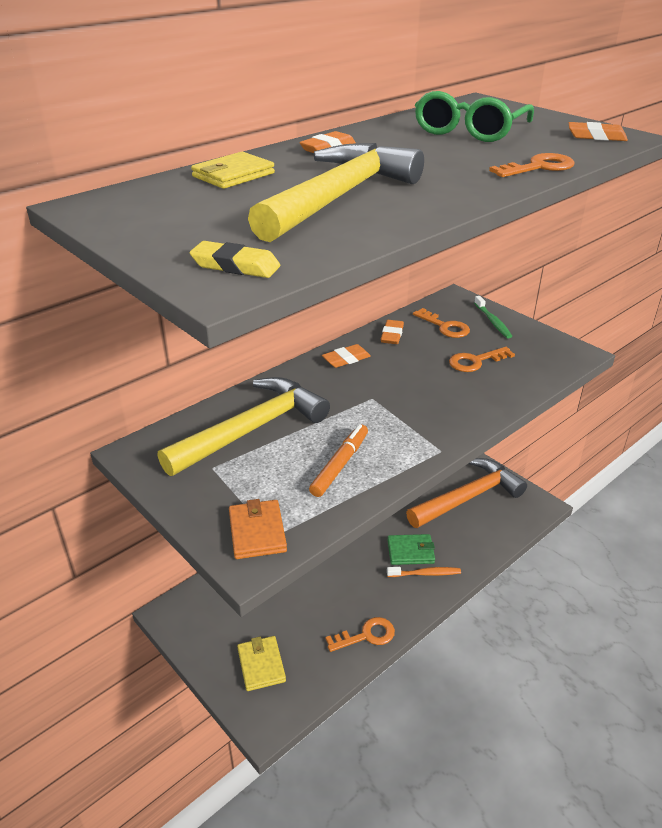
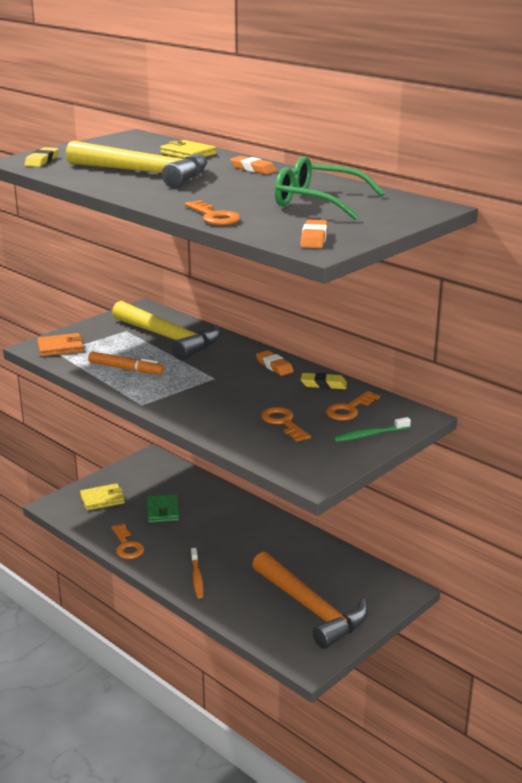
camera: 85 degrees right, 10 degrees down
(392, 335) = (323, 384): orange eraser -> yellow eraser
(410, 551) = (224, 568): green wallet -> green wallet (162, 511)

